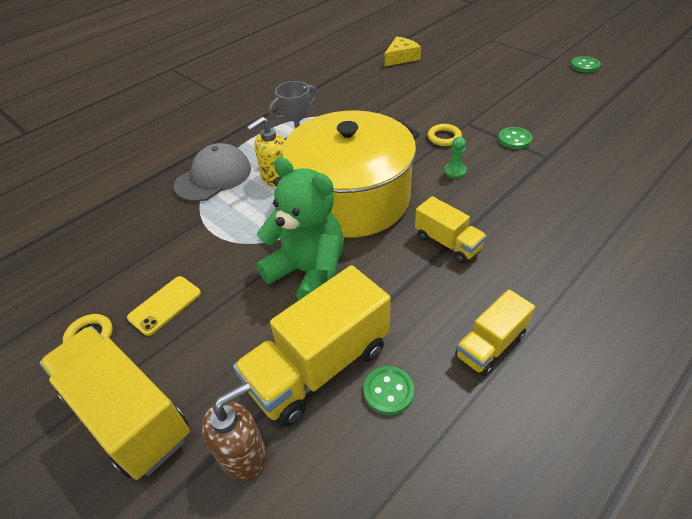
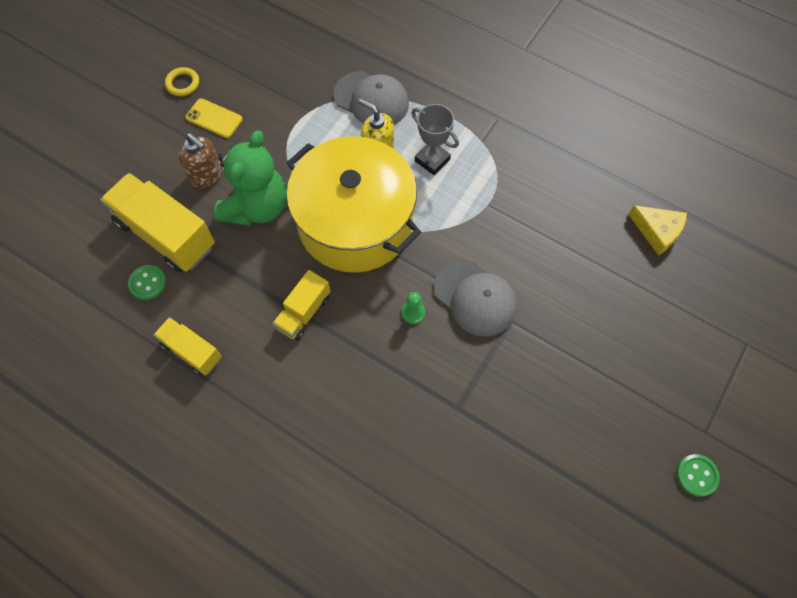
camera: 75 degrees right, 20 degrees up
(128, 414) = (124, 131): yellow truck -> none
(243, 454) = (99, 205): brown soap dispenser -> brown soap dispenser (207, 175)
(444, 137) = (475, 298): yellow ring -> grey cap
(514, 139) = (485, 374): green button -> none

